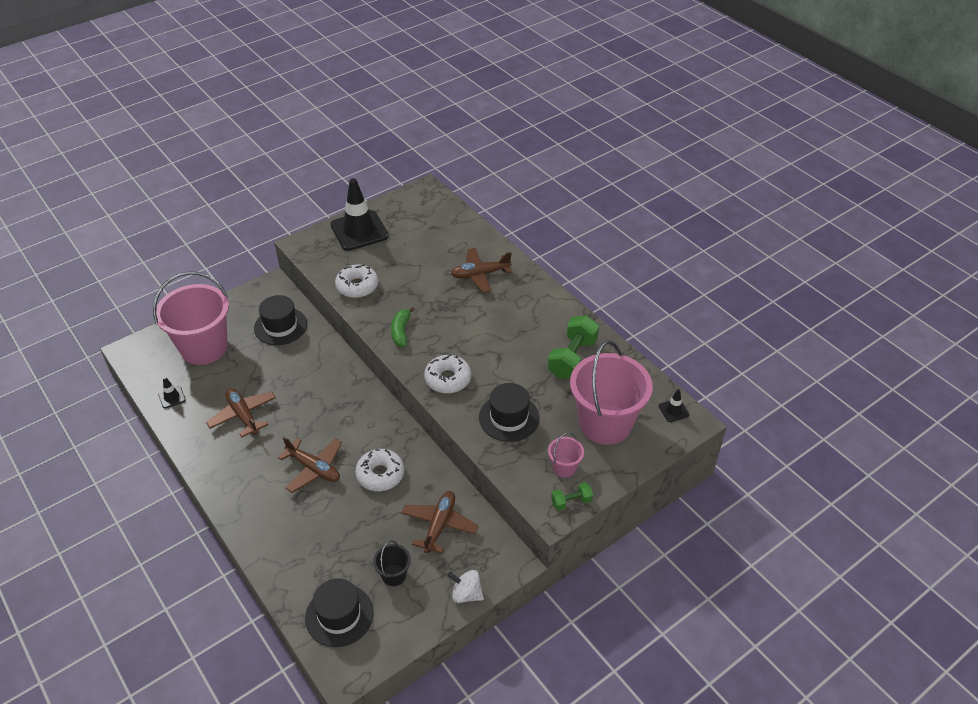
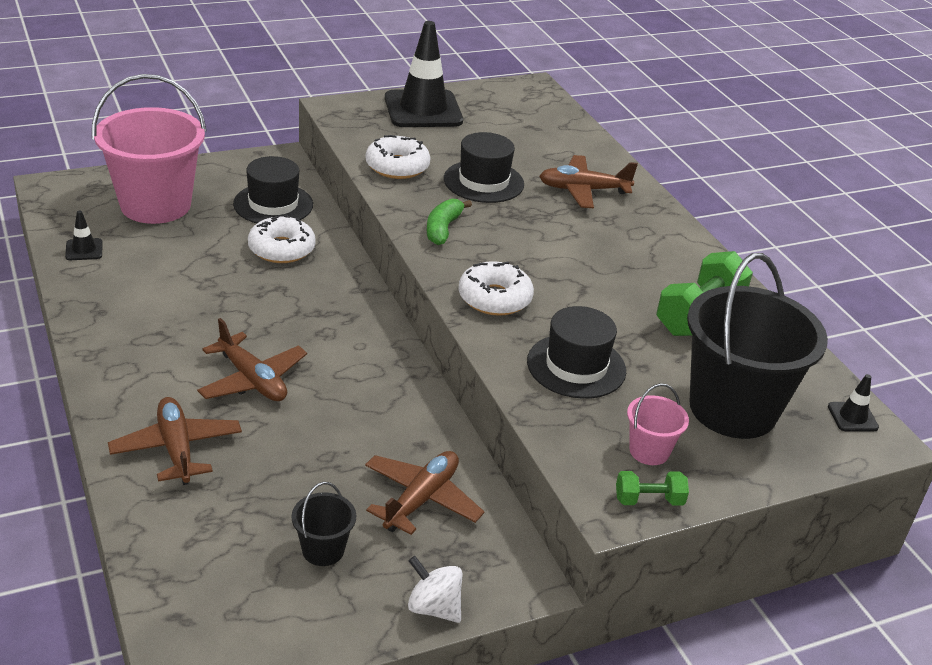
camera: 10 degrees right, 10 degrees down
(243, 415) = (175, 293): brown plane -> brown plane (176, 449)
(339, 615) = (213, 584): black hat -> black hat (483, 181)
(380, 474) = (351, 411): white donut -> white donut (281, 249)
(605, 424) = (732, 409): pink bucket -> black bucket

